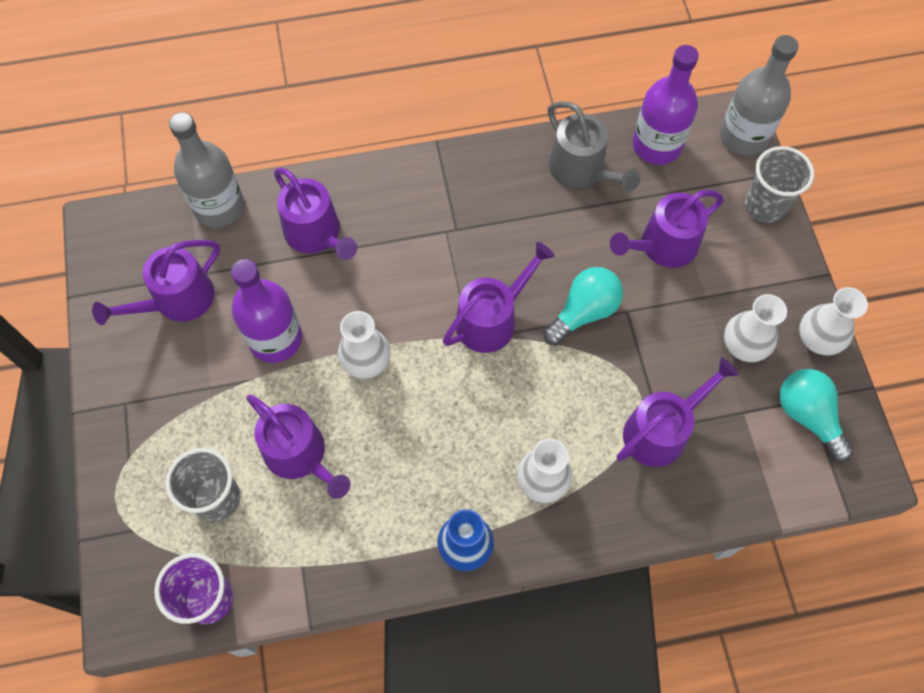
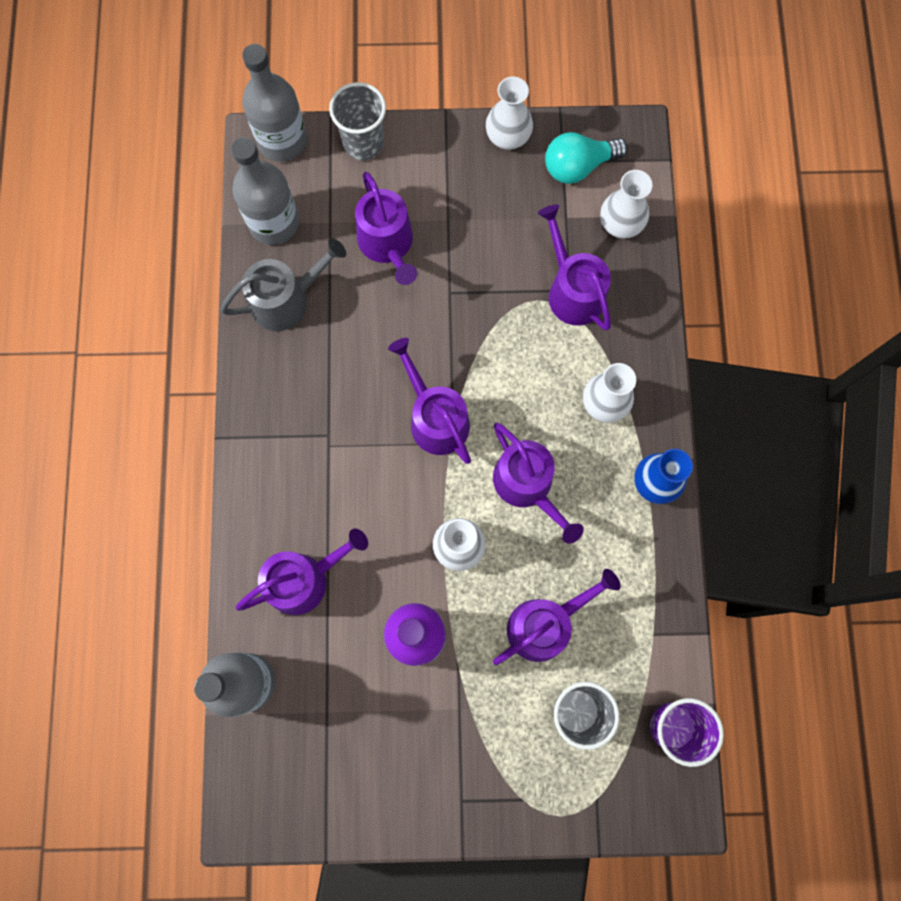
camera: 80 degrees left, 10 degrees up
(177, 300) = (353, 737): purple watering can -> purple watering can (527, 485)
(583, 312) = (443, 332): turquoise light bulb -> none
(656, 145) = (274, 223): purple bottle -> grey bottle
(743, 346) = (503, 200): white vase -> white vase (620, 224)

